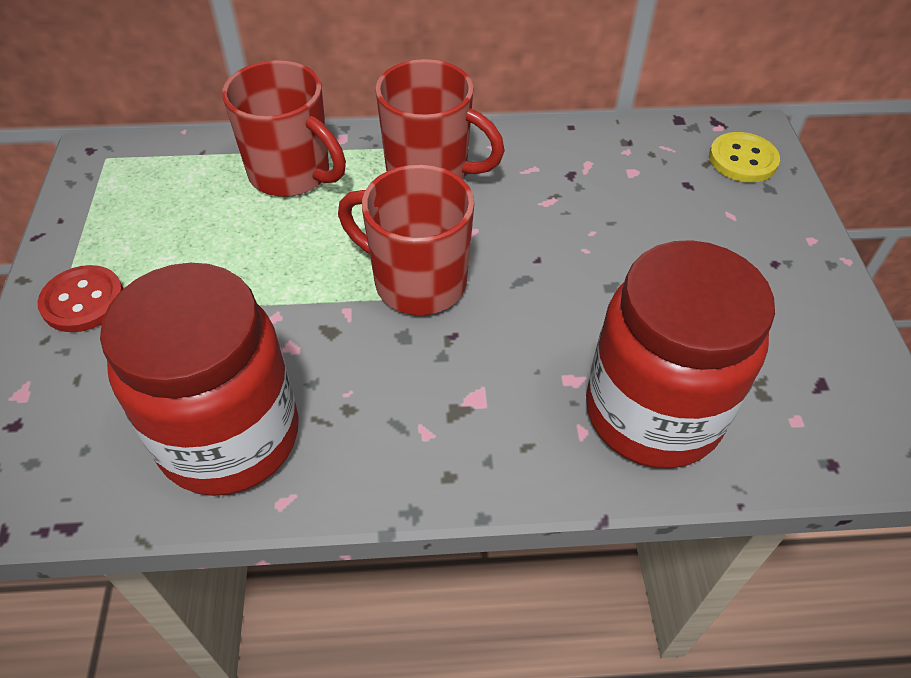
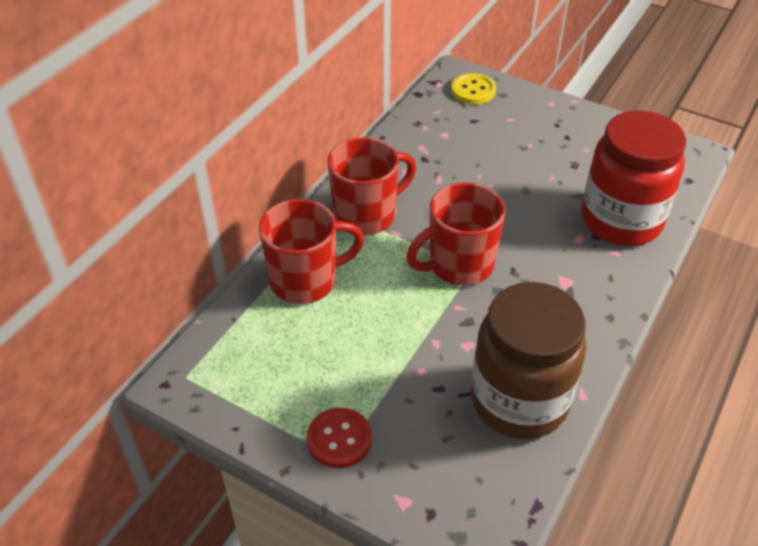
camera: 55 degrees left, 5 degrees down
(229, 436) = (519, 401): red jar -> brown jar

